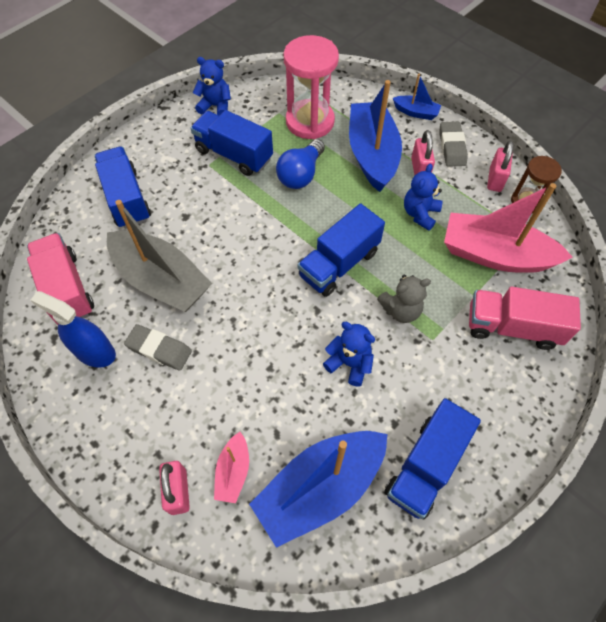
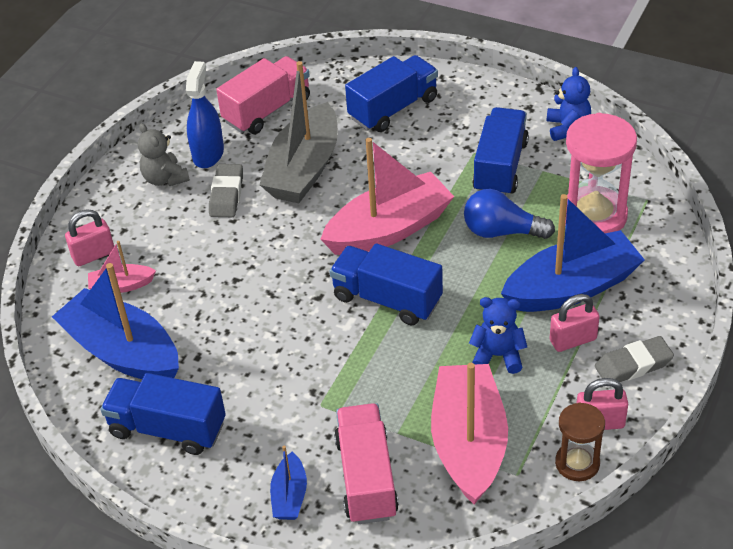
camera: 75 degrees right, 15 degrees down
(264, 241) = (389, 229): none -> pink boat
(349, 363) = (263, 340): blue teddy bear -> none
(401, 310) = (347, 368): grey teddy bear -> grey teddy bear (165, 178)
(416, 112) = (676, 314): blue boat -> blue boat (289, 496)

